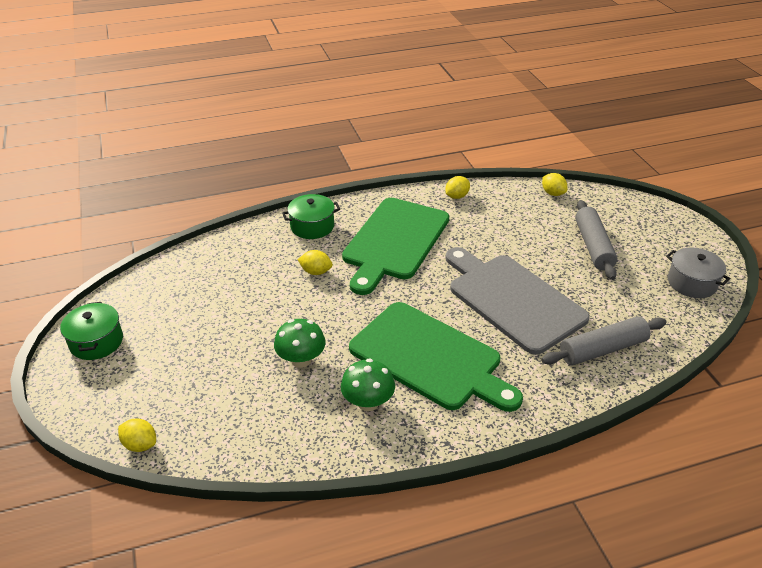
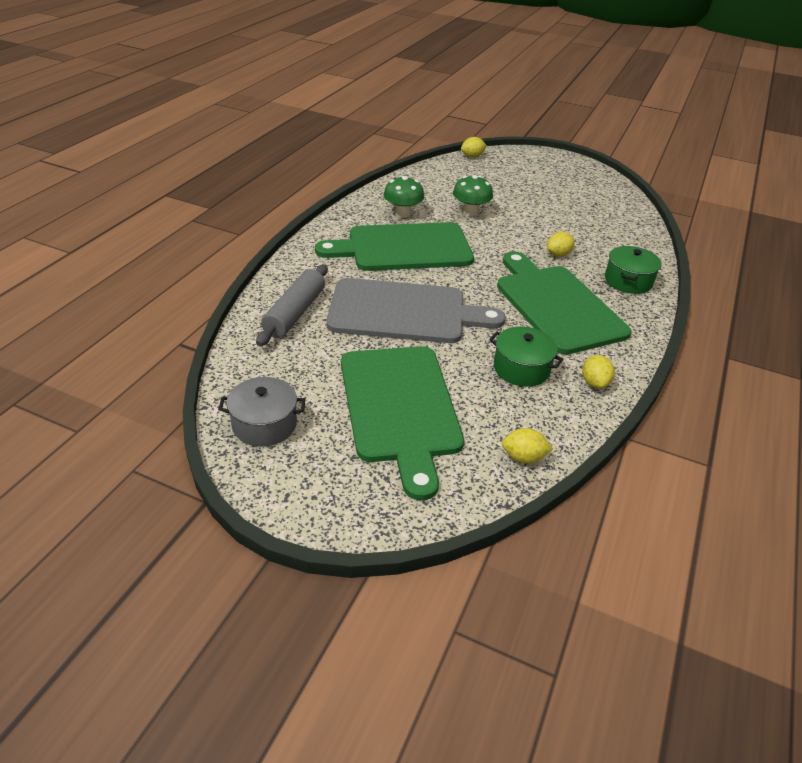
camera: 130 degrees right, 0 degrees up
(96, 342) = (576, 170): green pot -> green pot (521, 368)
(593, 246) = (400, 408): grey rolling pin -> green cutting board

